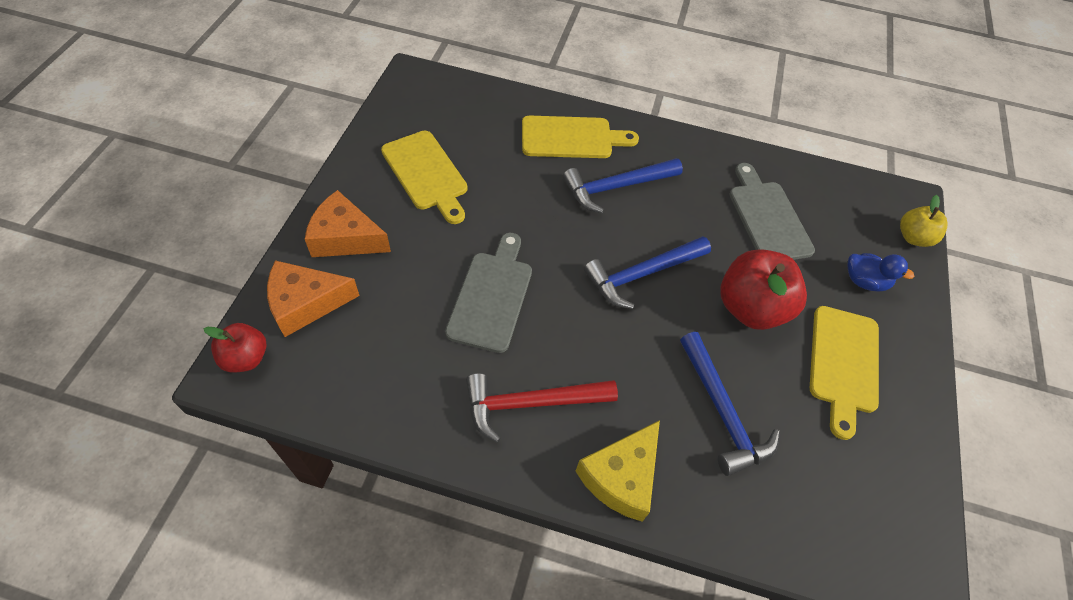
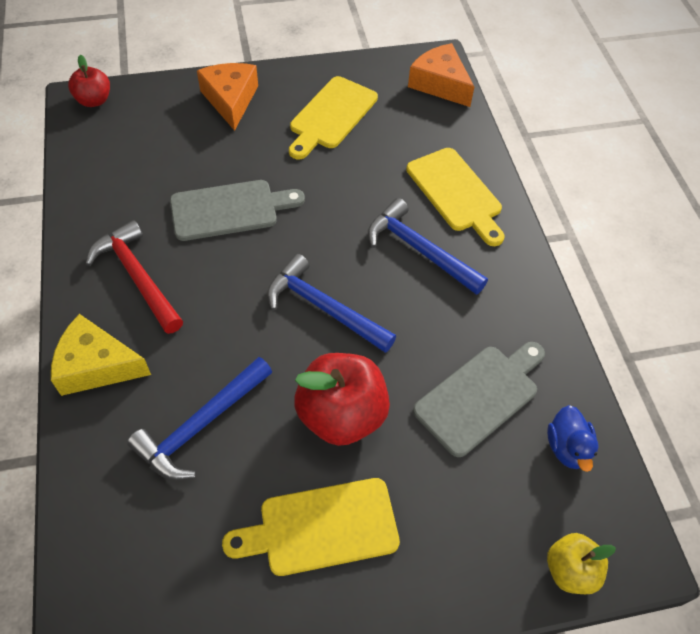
camera: 65 degrees right, 0 degrees up
(306, 303) = (157, 107): orange cheese -> orange cheese (440, 84)
(864, 281) = (455, 524): blue duck -> blue duck (567, 447)

